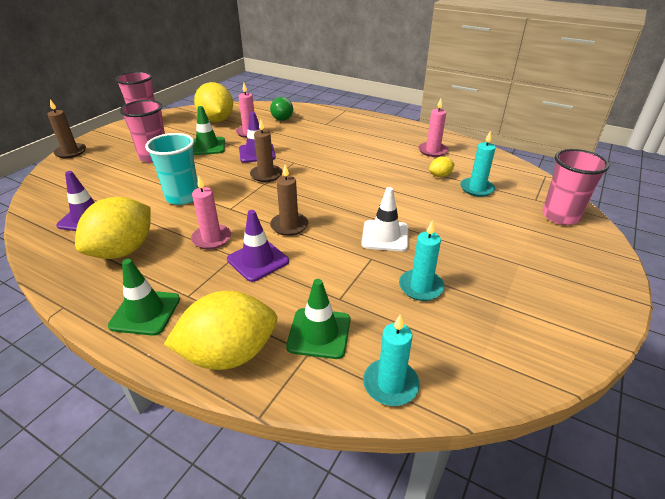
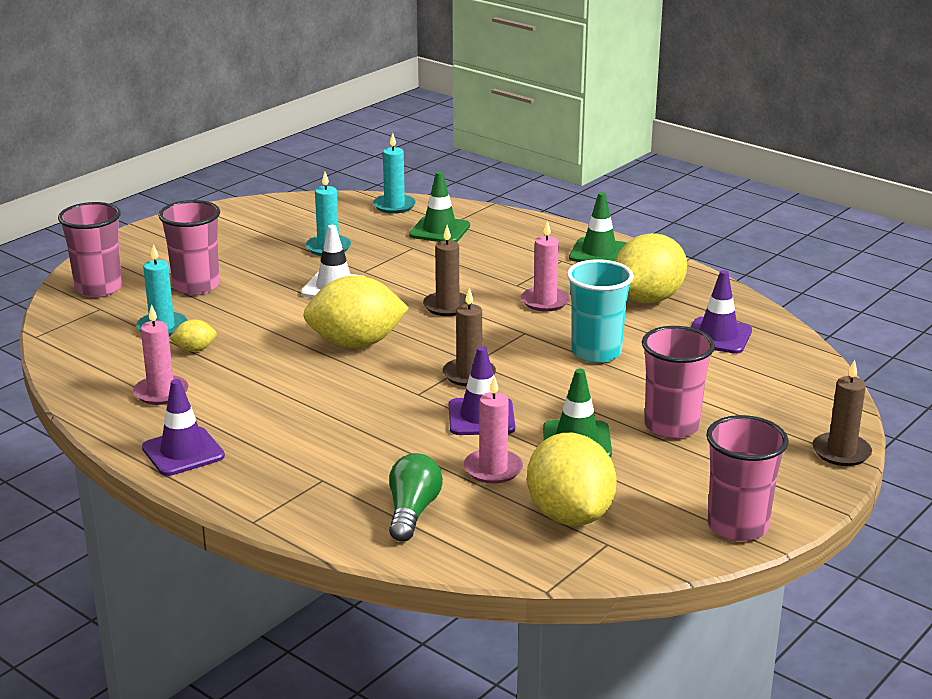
camera: 170 degrees left, 10 degrees down
(229, 354) = (518, 226): yellow lemon -> yellow lemon (356, 344)
(258, 260) = (490, 279): purple traffic cone -> purple traffic cone (183, 452)
(492, 226) = (196, 286): none -> pink cup

